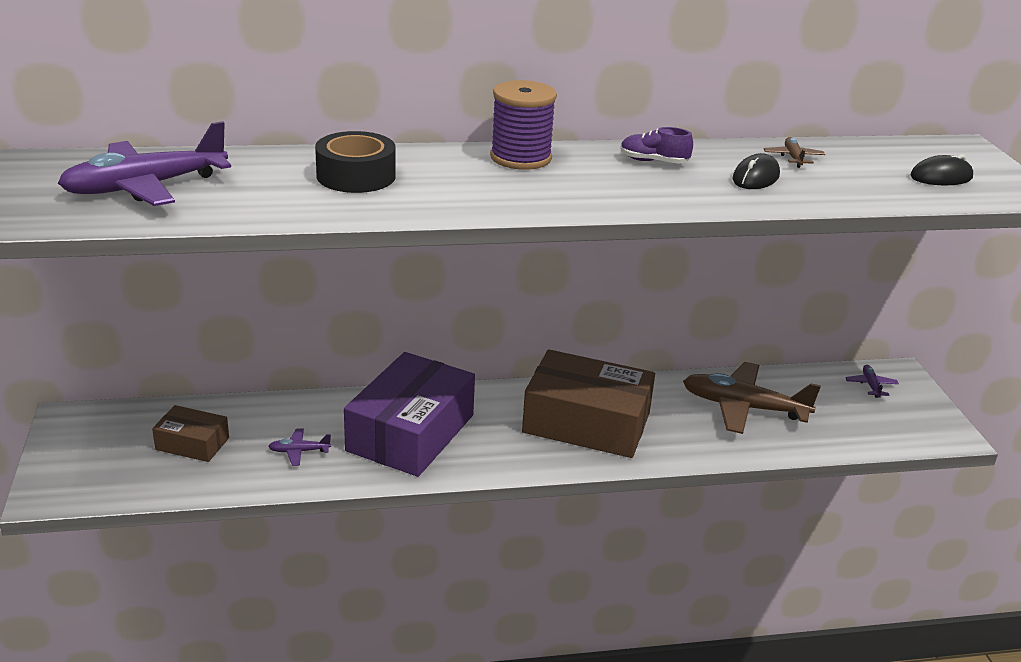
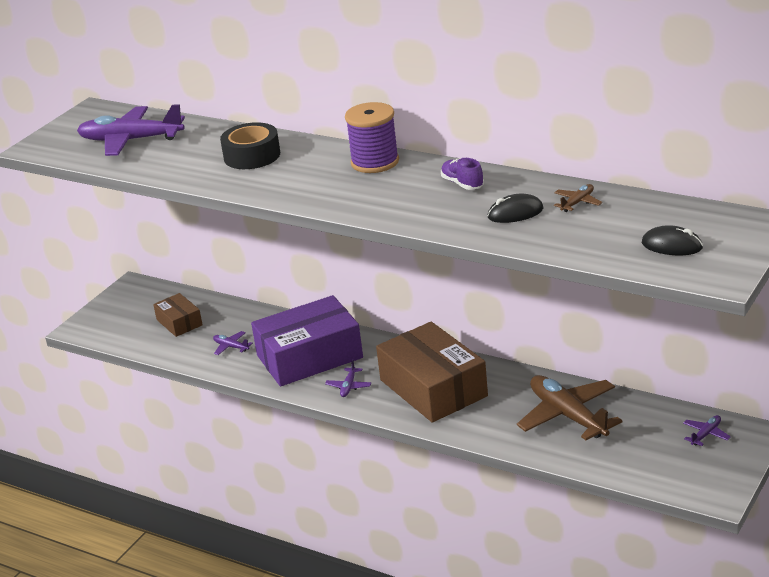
camera: 45 degrees right, 0 degrees up
(497, 451) = (348, 386): none -> purple plane

